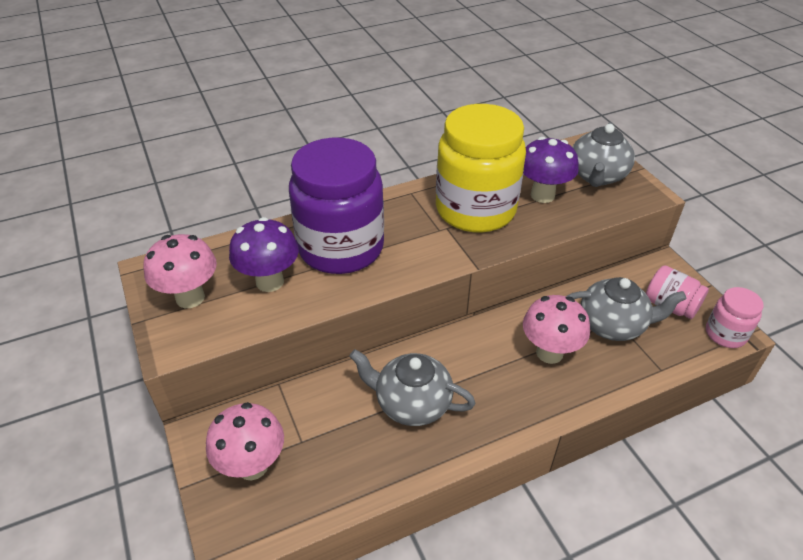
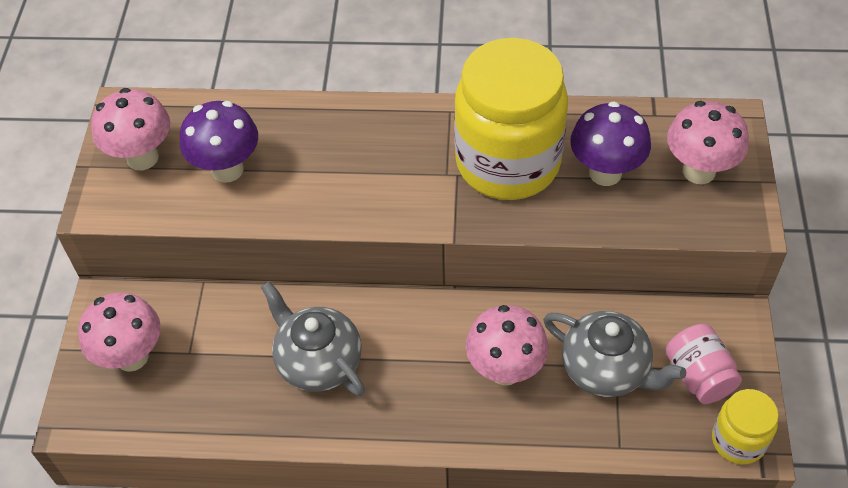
camera: 30 degrees right, 10 degrees up
(341, 248) = (324, 156): purple jar -> none
(597, 176) = (699, 171): grey teapot -> pink mushroom
(725, 334) = (738, 441): pink jar -> yellow jar

